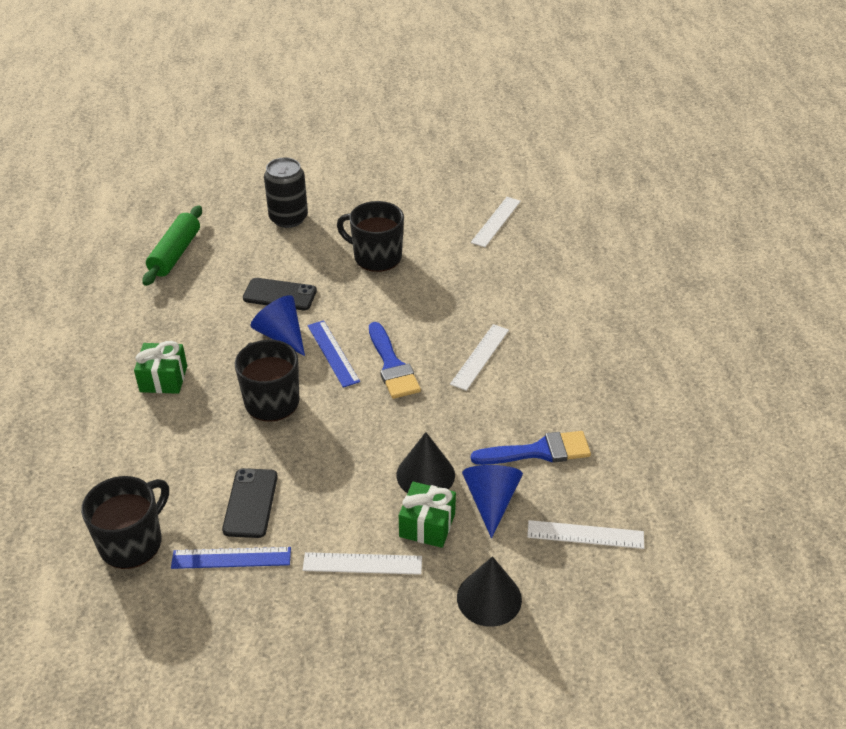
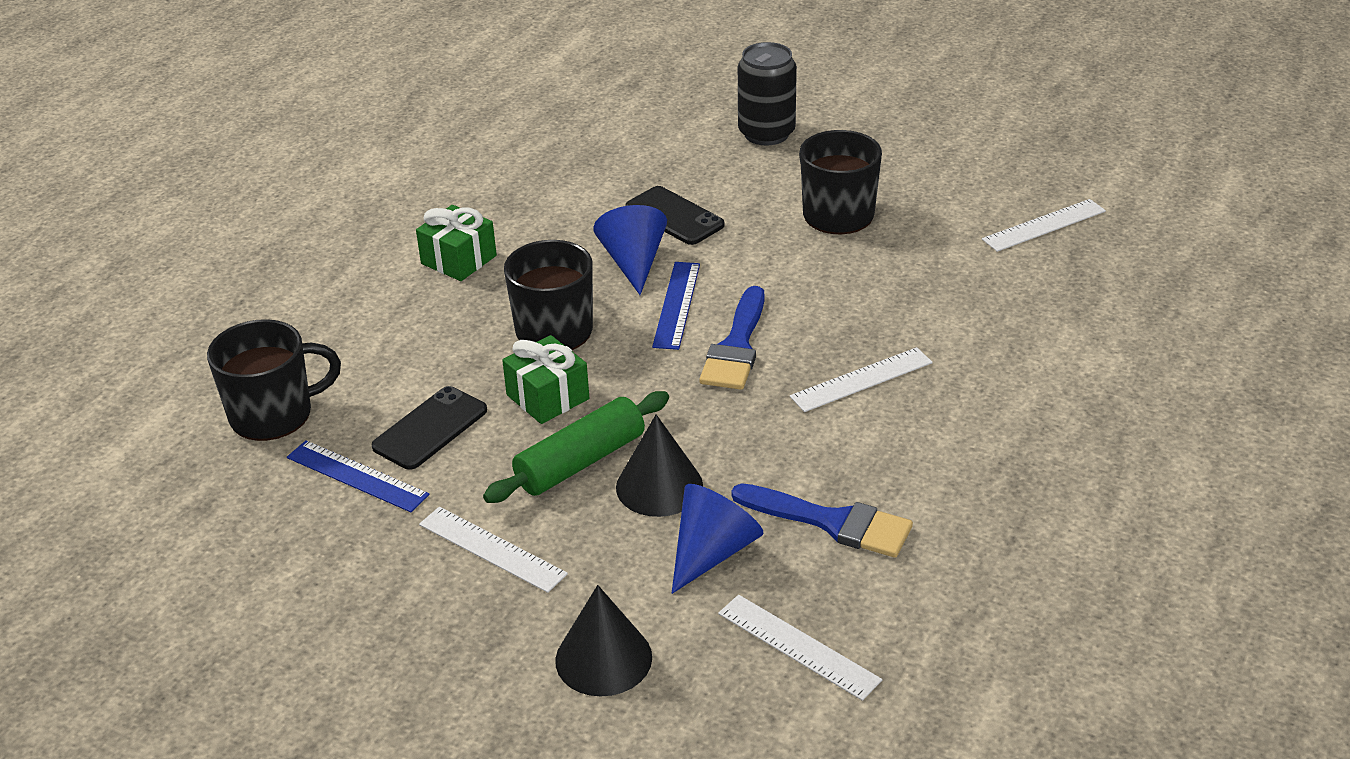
camera: 35 degrees right, 5 degrees down
(175, 254) = (595, 130): green rolling pin -> green rolling pin (580, 462)
(427, 525) = (607, 542): green gift -> green gift (548, 397)

